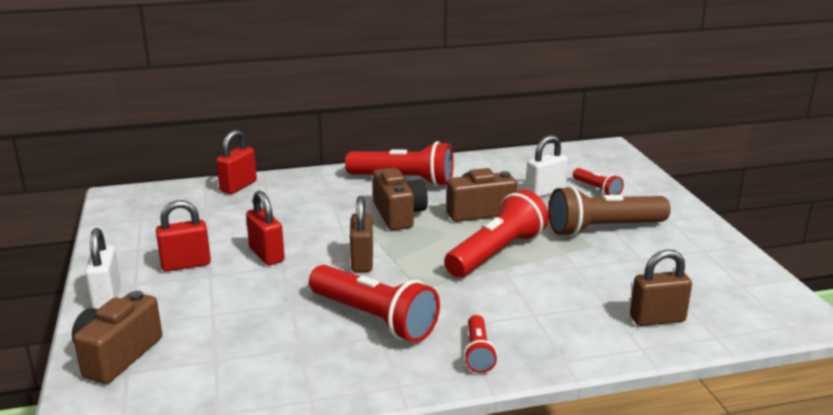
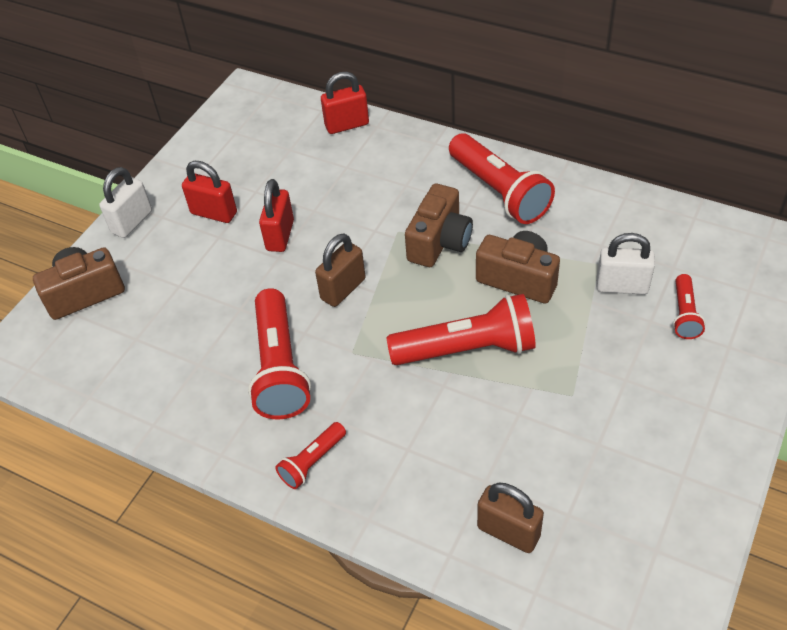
camera: 45 degrees right, 25 degrees up
(603, 229) = (614, 378): brown flashlight -> none

